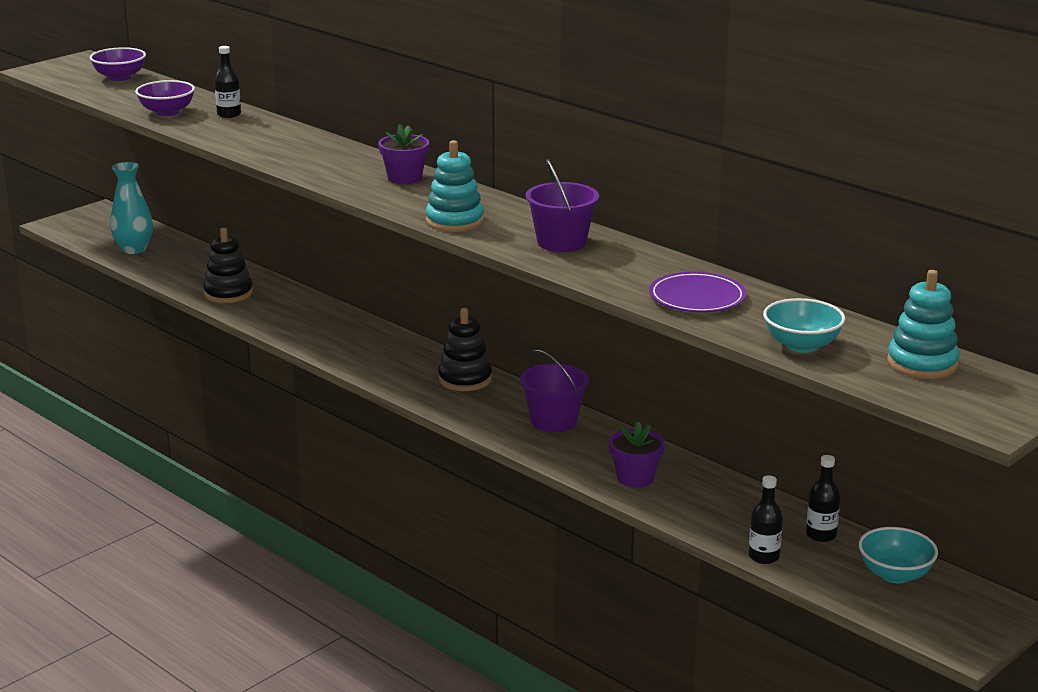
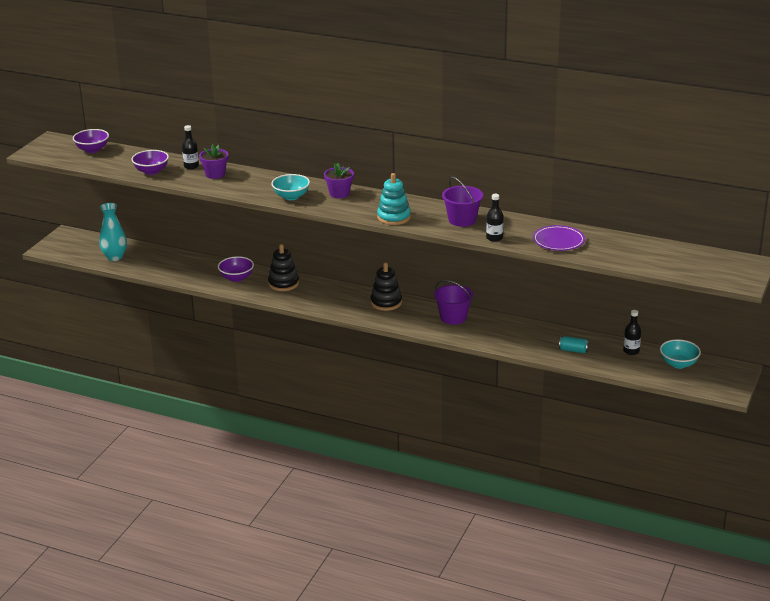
camera: 20 degrees left, 5 degrees up
(228, 293) = (202, 276): black stacking toy -> black stacking toy (283, 283)
(274, 305) = (236, 278): none -> purple bowl
(635, 478) = (519, 340): purple flower pot -> purple flower pot (215, 174)
(717, 512) = (573, 350): none -> turquoise can
(764, 557) = (612, 369): black bottle -> black bottle (494, 238)
(801, 345) = (629, 258): turquoise bowl -> turquoise bowl (291, 196)
(922, 364) = (691, 257): turquoise stacking toy -> none

